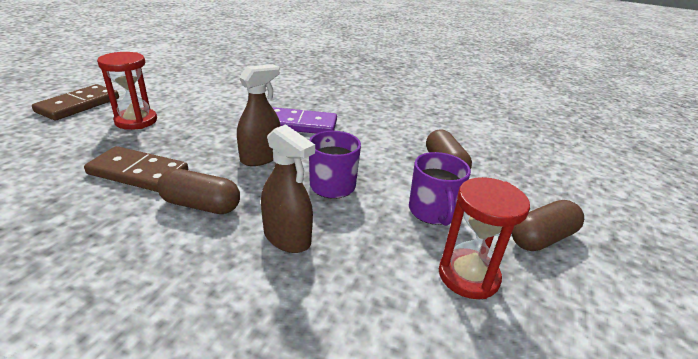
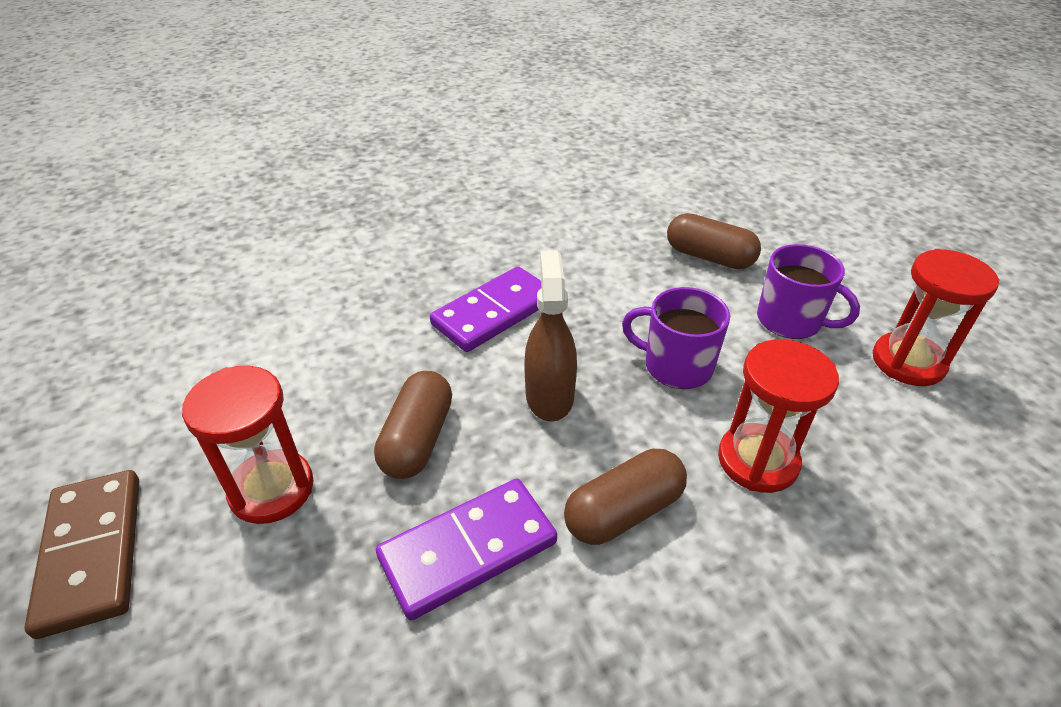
camera: 45 degrees left, 10 degrees up
(138, 173) = (468, 550): brown domino -> purple domino
(287, 237) = (757, 461): brown spray bottle -> red hourglass
(542, 238) = (882, 281): brown capsule -> brown capsule (418, 439)

